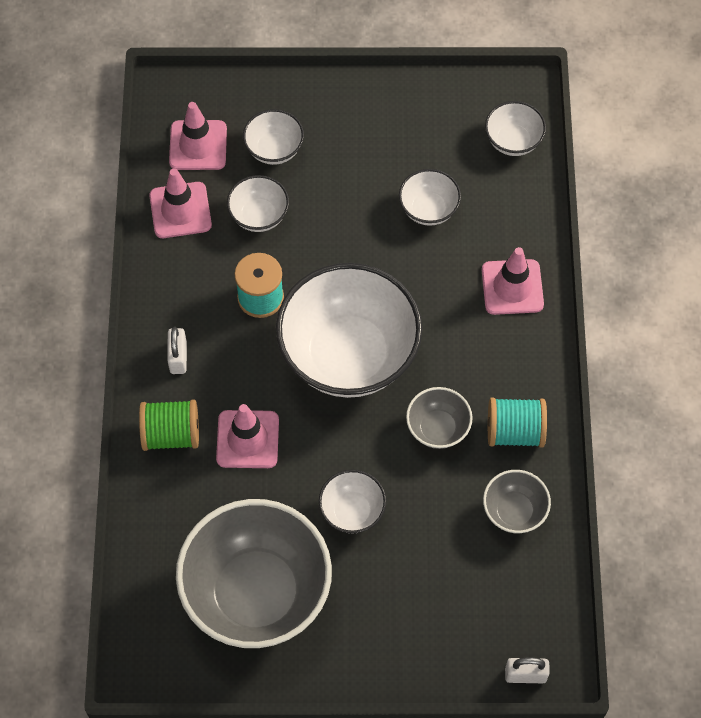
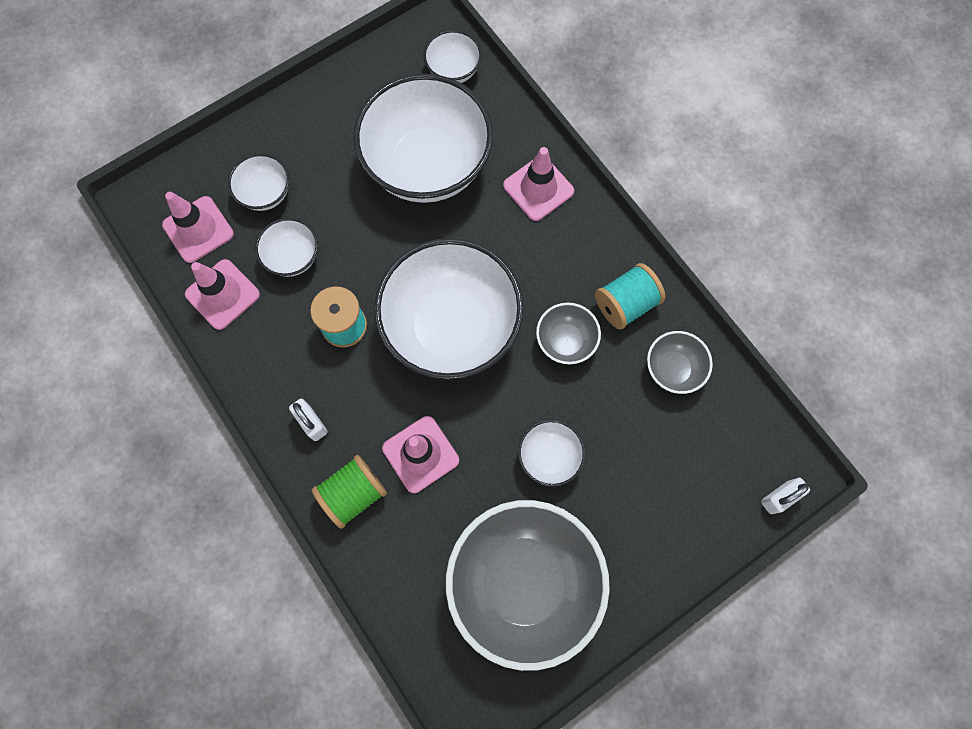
camera: 35 degrees left, 10 degrees up
(428, 209) = (427, 166): white bowl -> white bowl, size x2.21

